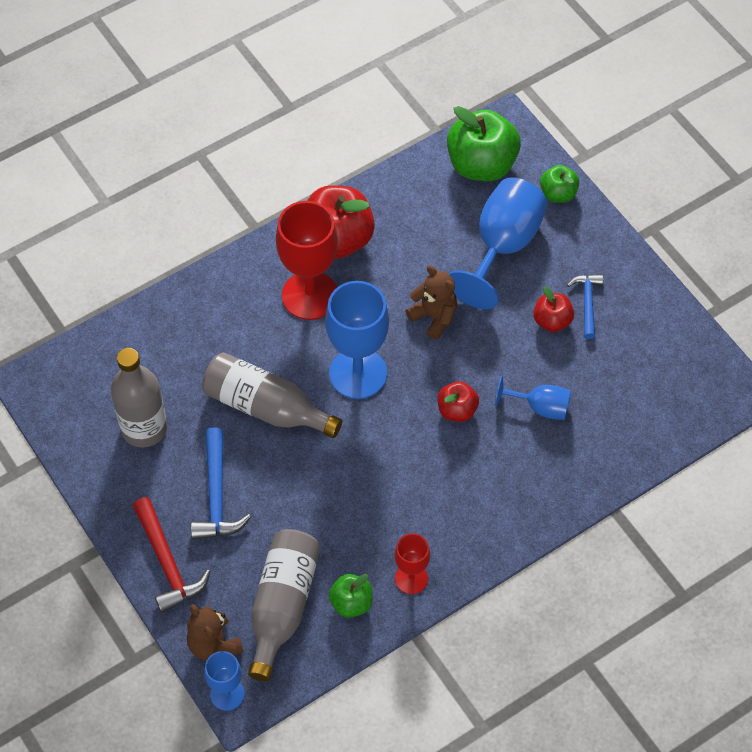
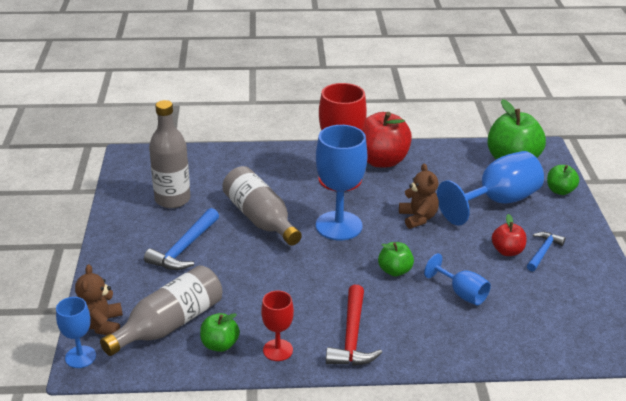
camera: 30 degrees right, 25 degrees down
(167, 563) = (117, 269): red hammer -> red hammer (352, 337)
(457, 410) = (395, 271): red apple -> green apple

